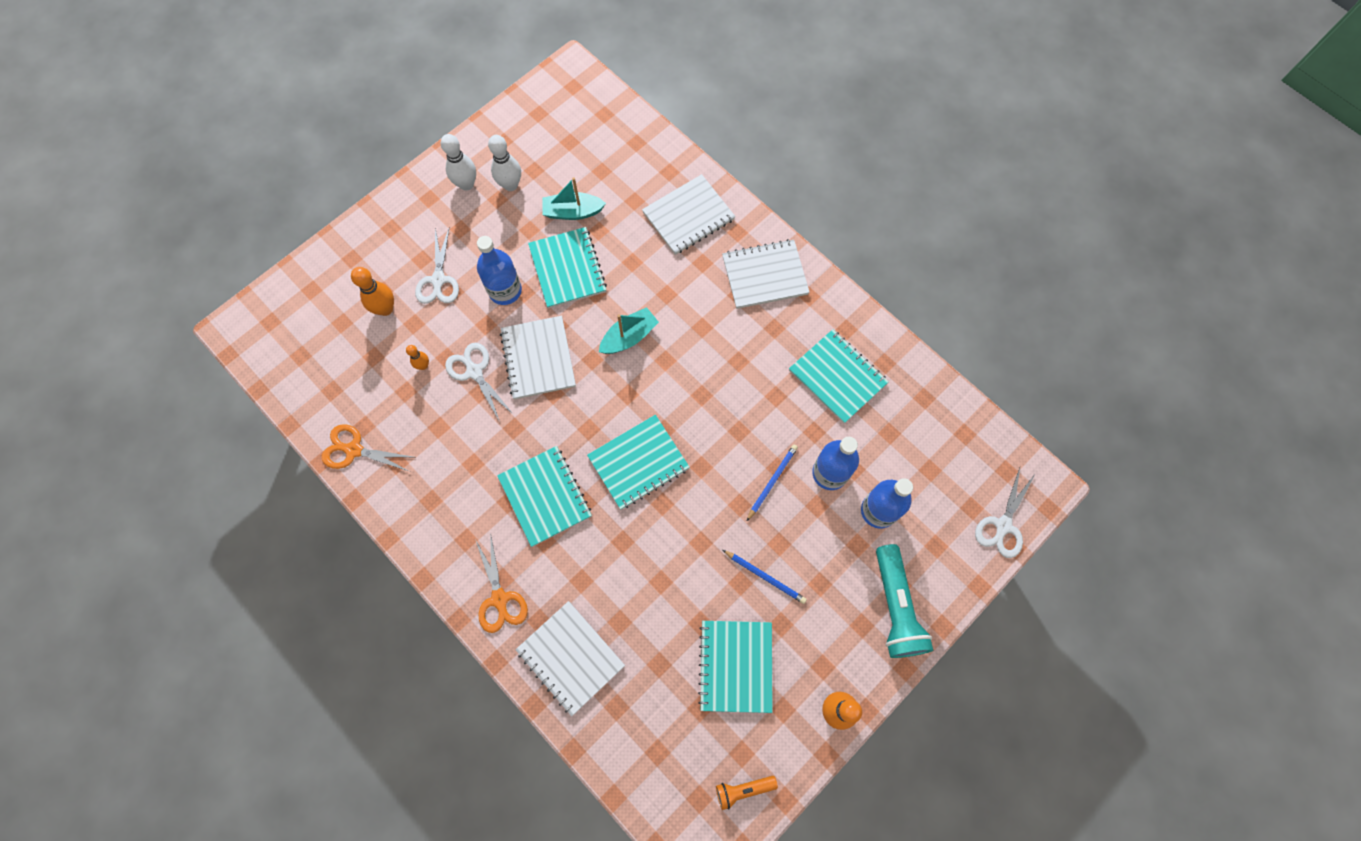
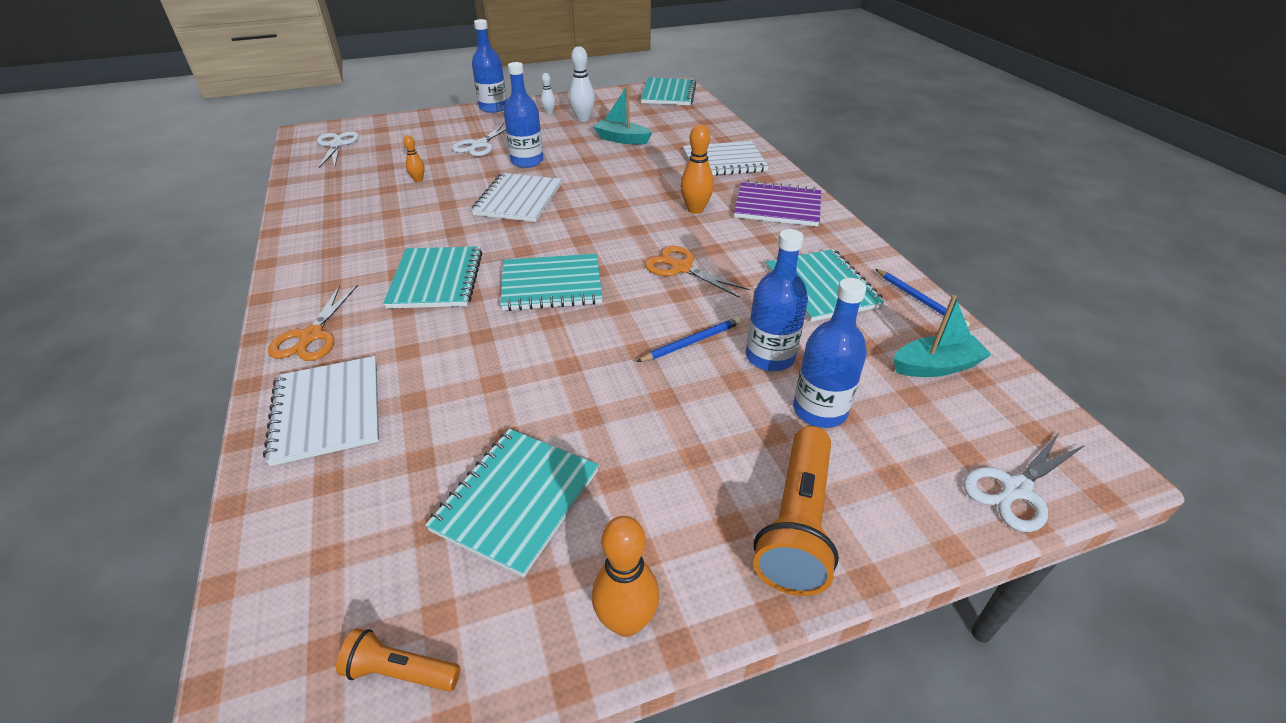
camera: 25 degrees right, 30 degrees down
(353, 450) = (308, 206): orange scissors -> orange scissors (681, 268)
(385, 309) = (423, 148): orange bowling pin -> orange bowling pin (695, 209)
(400, 198) = (493, 108): none -> blue bottle
(466, 184) = (549, 112): white bowling pin -> white bowling pin, size x0.57
(474, 371) = (456, 193): white scissors -> white scissors (336, 145)
(567, 269) = (591, 163): turquoise notebook -> turquoise notebook (668, 94)
(629, 337) = (613, 208): turquoise boat -> turquoise boat (936, 366)
(764, 275) = (777, 206): white notebook -> purple notebook
(765, 577) = (624, 422): blue pencil -> blue pencil (920, 300)
(895, 607) = (797, 523): turquoise flashlight -> orange flashlight

